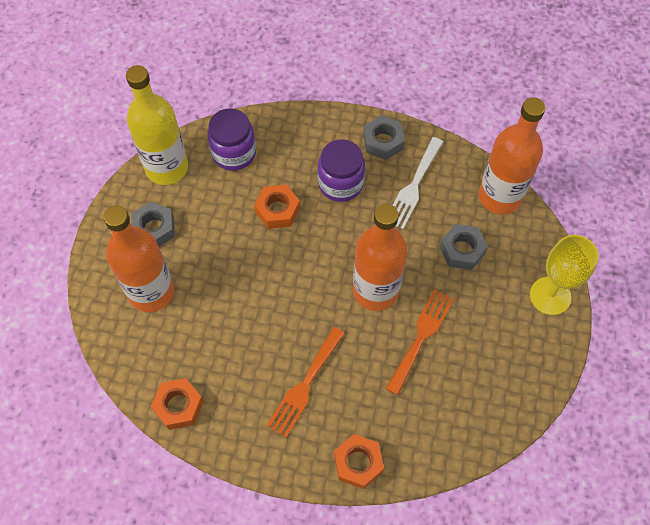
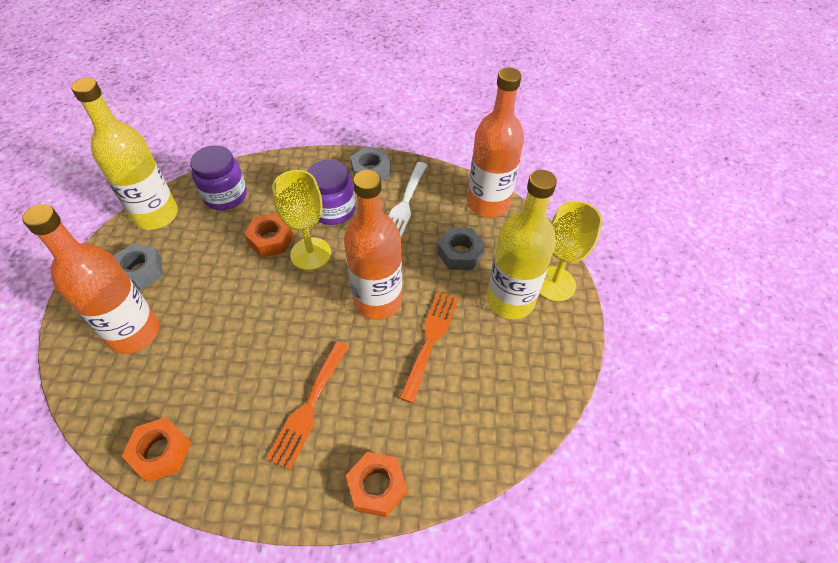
camera: 10 degrees left, 10 degrees down
(315, 231) = (310, 254): none -> yellow goblet
(503, 308) = (510, 300): none -> yellow bottle

